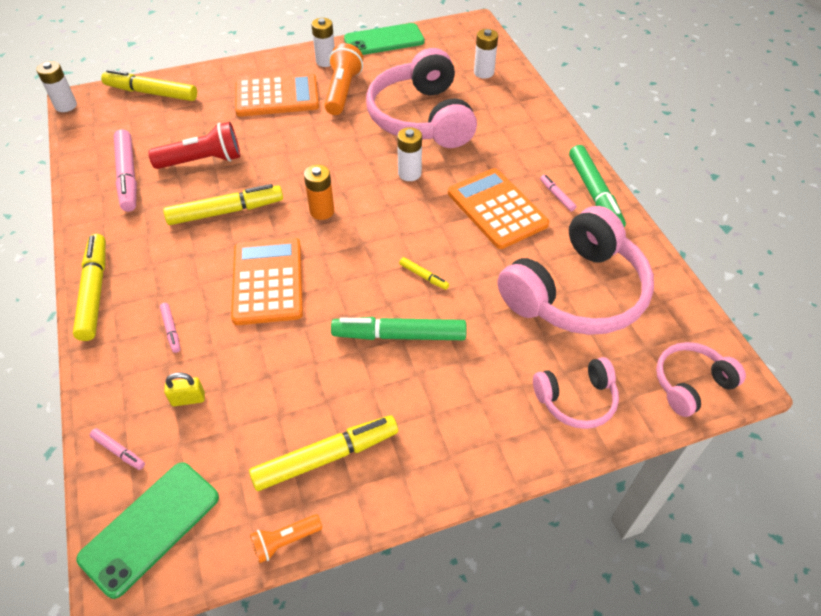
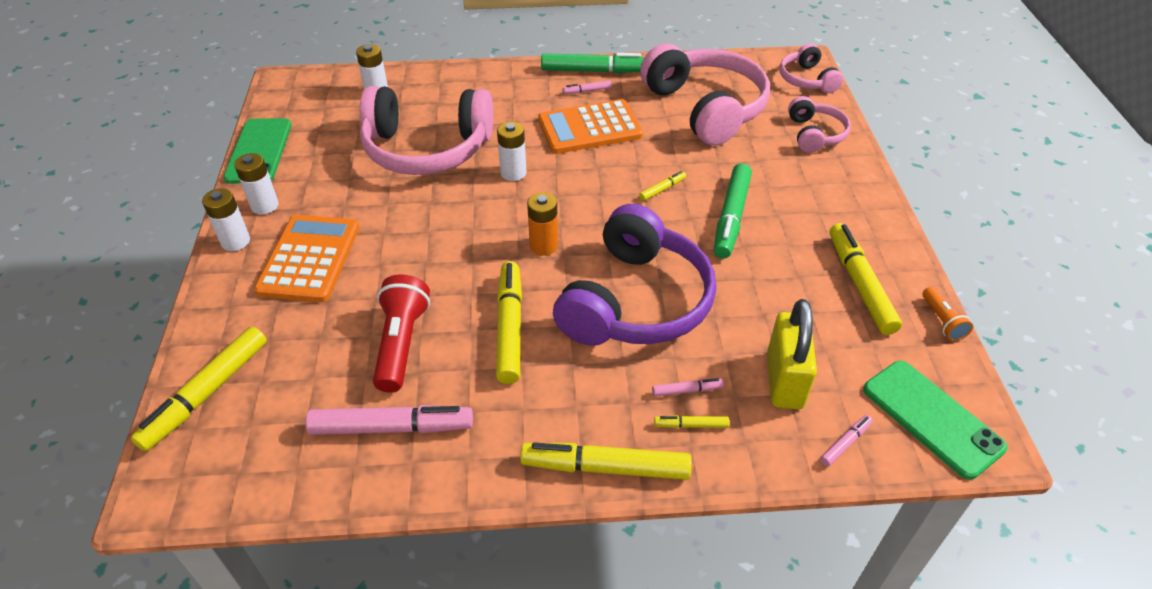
camera: 75 degrees left, 5 degrees down
(66, 106) = (161, 513): white battery -> white battery (235, 241)
(135, 337) = (691, 425): none -> yellow marker
(188, 399) = (784, 380): yellow padlock -> yellow padlock, size x2.09
(267, 281) = (636, 301): orange calculator -> purple headphones
(342, 91) = (338, 200): orange flashlight -> none

